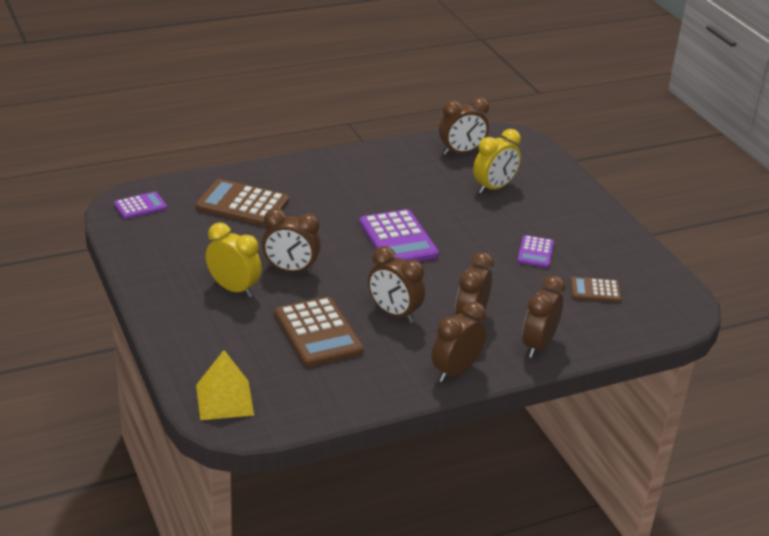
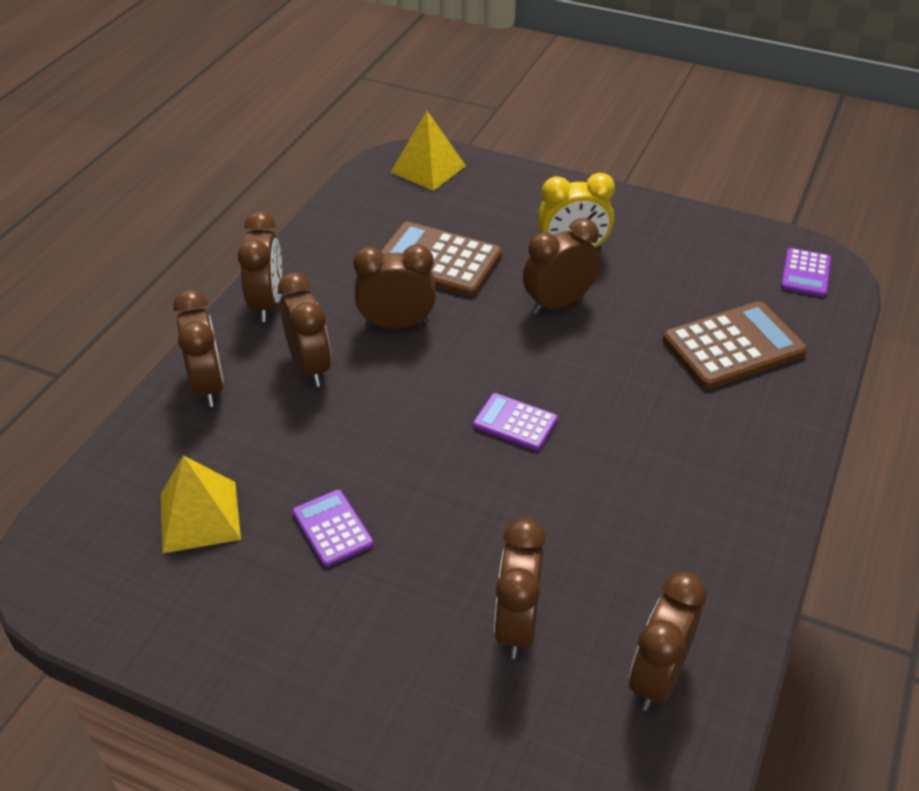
camera: 140 degrees right, 10 degrees up
(398, 239) = (515, 423): purple calculator -> purple calculator, size x0.56
(494, 188) = (517, 625): yellow clock -> brown clock
(595, 290) = (200, 516): brown calculator -> yellow pyramid

